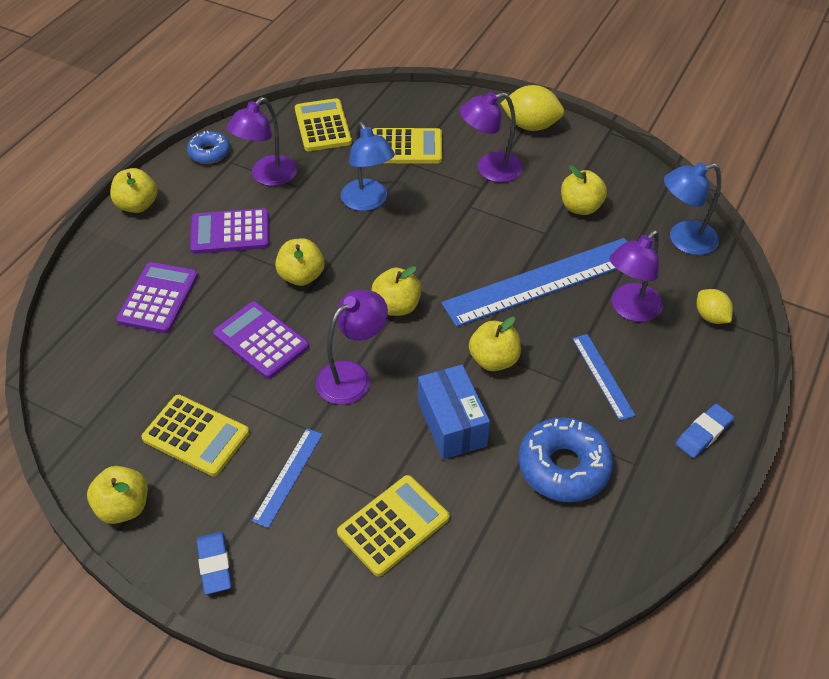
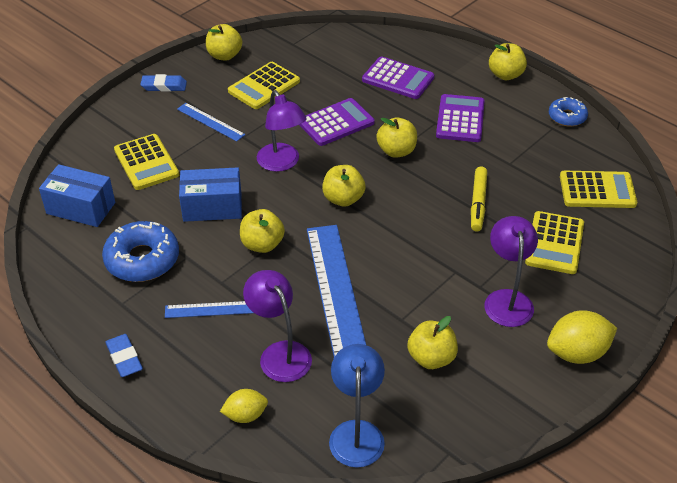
camera: 105 degrees right, 5 degrees down
(267, 177) = (527, 147): purple lamp -> none
(368, 202) = (478, 203): blue lamp -> yellow marker
(506, 572) = (81, 208): none -> blue box
(531, 125) = (577, 353): yellow lemon -> yellow lemon turned 45 degrees clockwise

